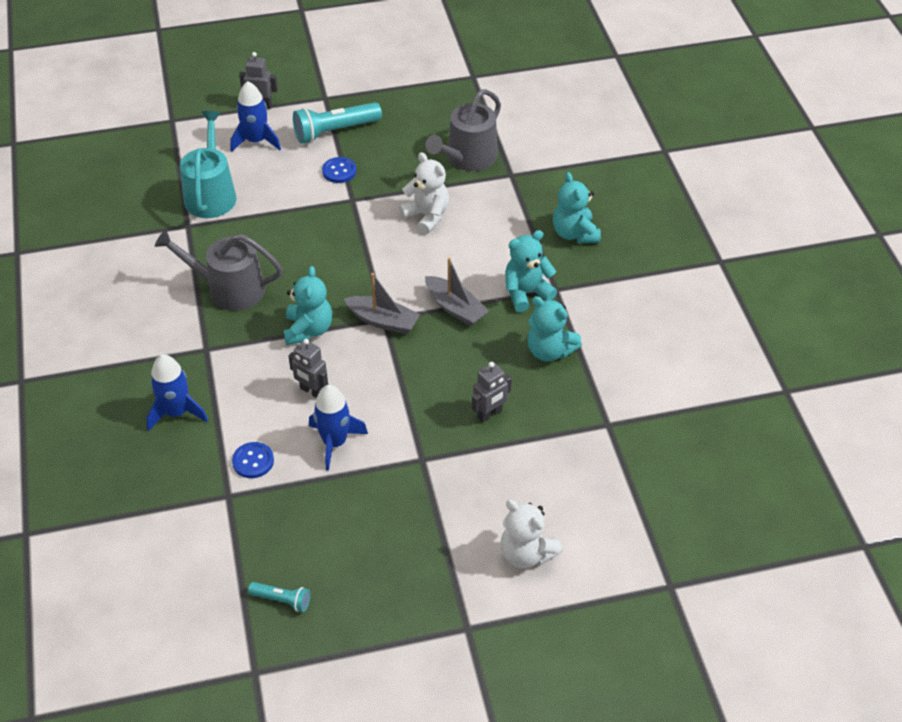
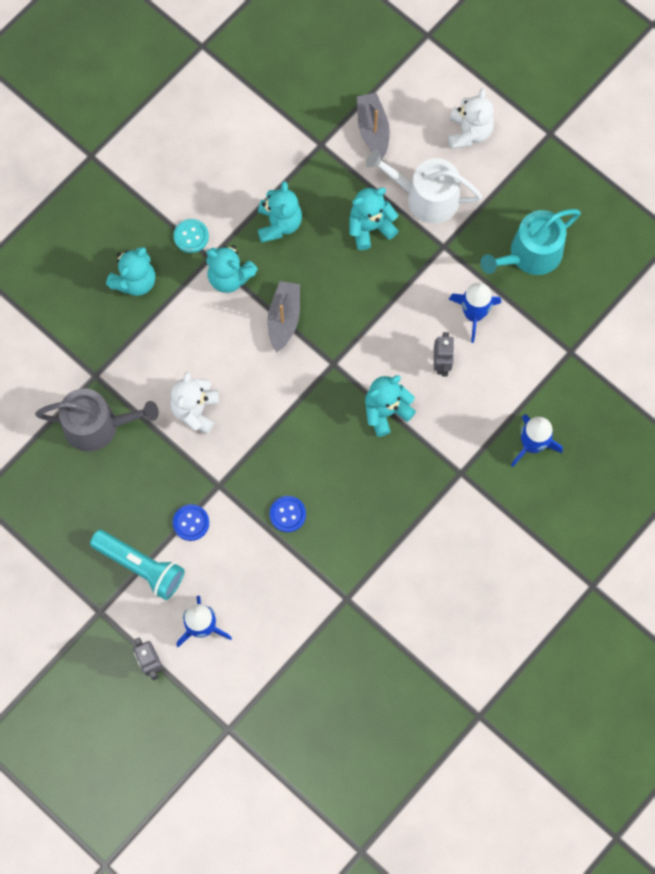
camera: 125 degrees left, 25 degrees up
(211, 194) = (296, 610): turquoise watering can -> turquoise watering can (530, 254)
(229, 289) = (390, 505): grey watering can -> none
(253, 461) = (531, 357): blue button -> blue button (287, 514)
(282, 600) = (617, 255): turquoise flashlight -> none
(383, 321) = (336, 362): grey boat -> grey boat (373, 130)
(485, 475) = (426, 197): none -> white watering can
(489, 414) = (370, 227): grey robot -> turquoise teddy bear
(587, 287) = (191, 236): none -> turquoise button

